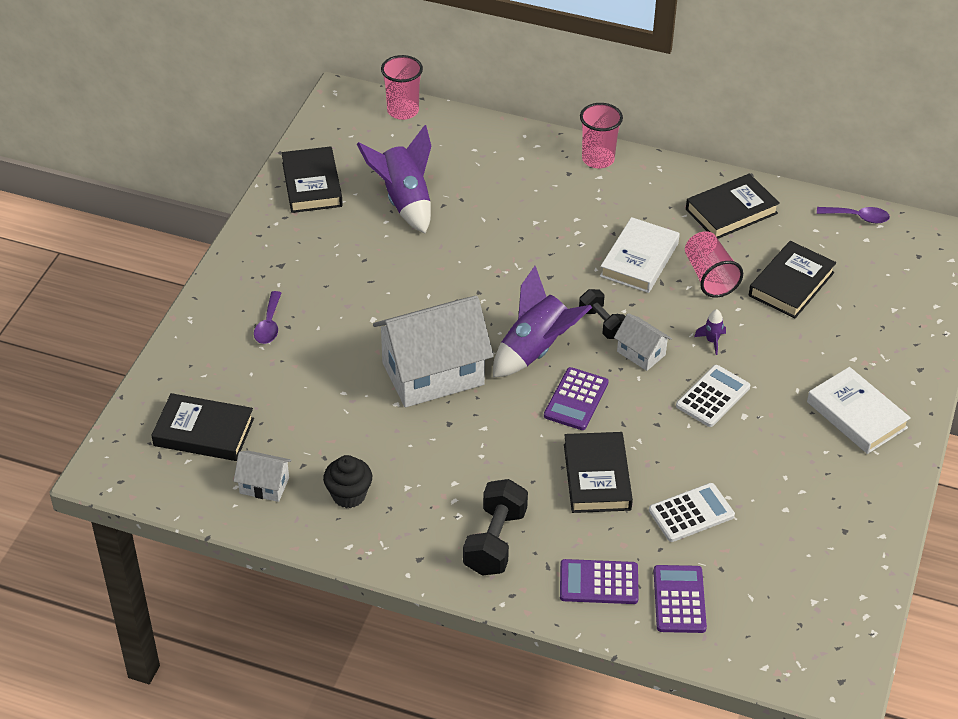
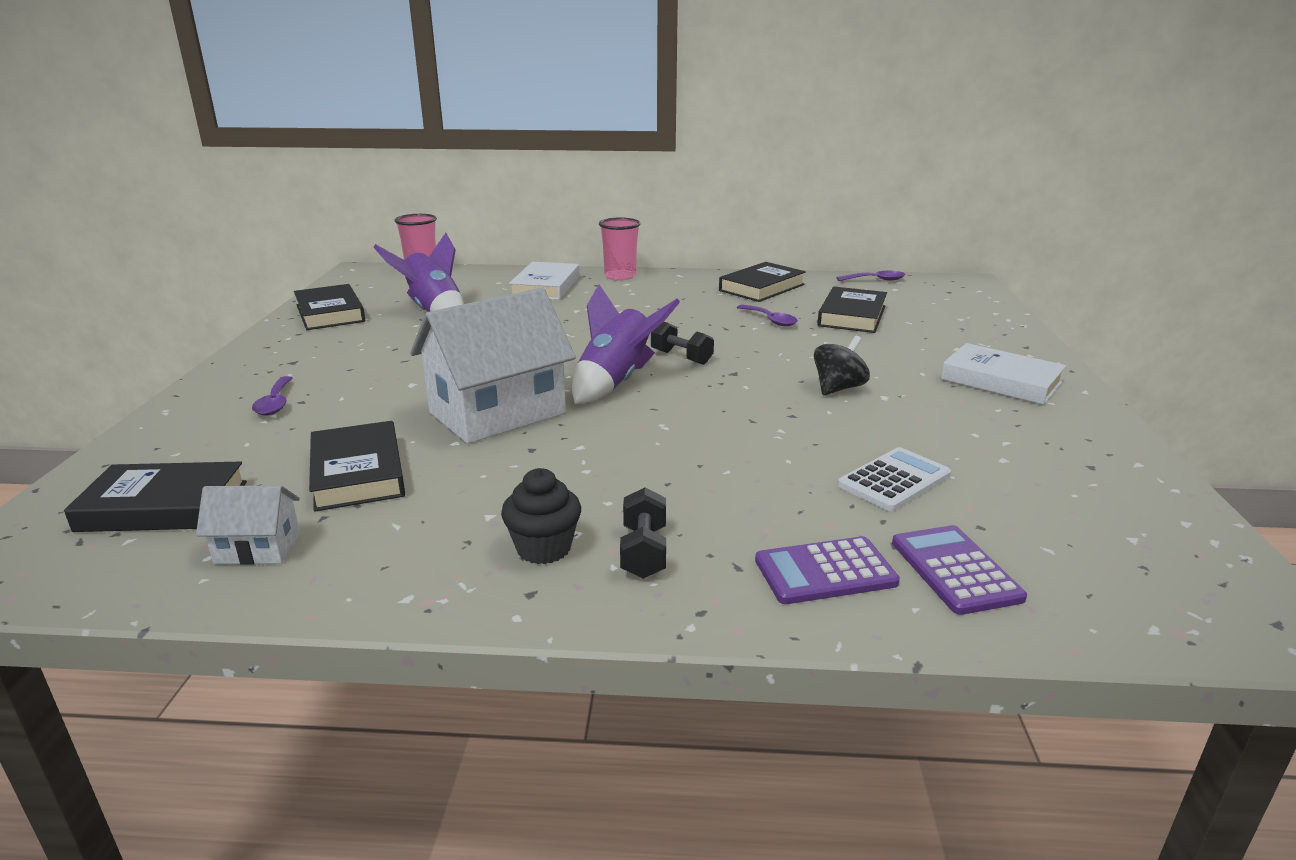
camera: 15 degrees left, 20 degrees down
(349, 495) = (399, 538): black cupcake -> black cupcake (544, 548)
(495, 541) = (644, 552): black dumbbell -> black dumbbell, size x0.65
(576, 399) = (684, 410): purple calculator -> none
(597, 477) = (750, 467): black book -> black book (357, 473)
(639, 260) = (694, 319): white book -> white book (545, 287)
(641, 353) = (736, 370): white house -> none
(709, 277) = (770, 320): pink cup -> purple spoon
(712, 341) = (805, 354): purple rocket -> none
(713, 396) = (838, 388): white calculator -> black spinning top

